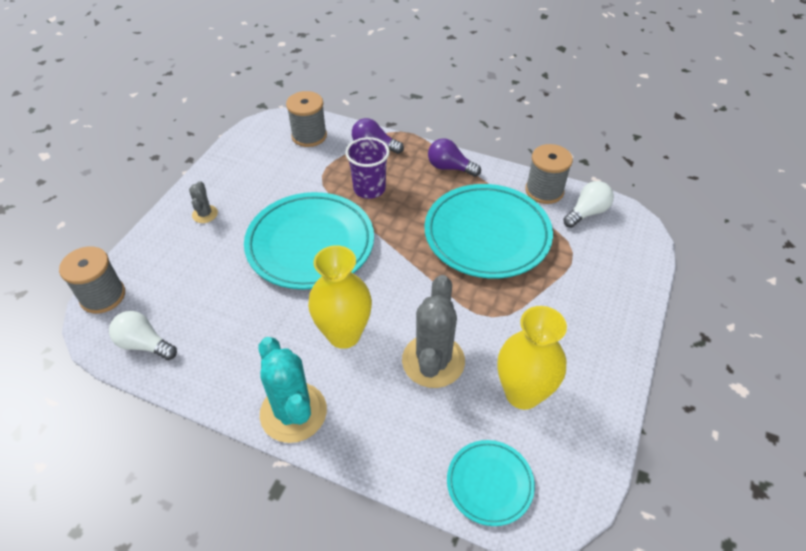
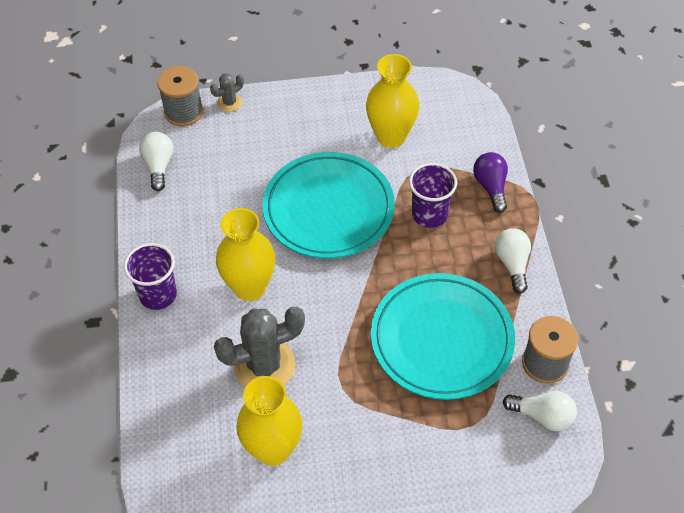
camera: 60 degrees right, 5 degrees up
(205, 214) = (308, 117): grey cactus -> grey cactus (229, 102)
(276, 175) = (391, 136): none -> yellow vase
(293, 412) = (158, 295): turquoise cactus -> purple cup
(309, 136) = (463, 129): grey spool -> none
(450, 168) = (512, 264): purple light bulb -> white light bulb
(489, 483) = (173, 461): turquoise plate -> none

